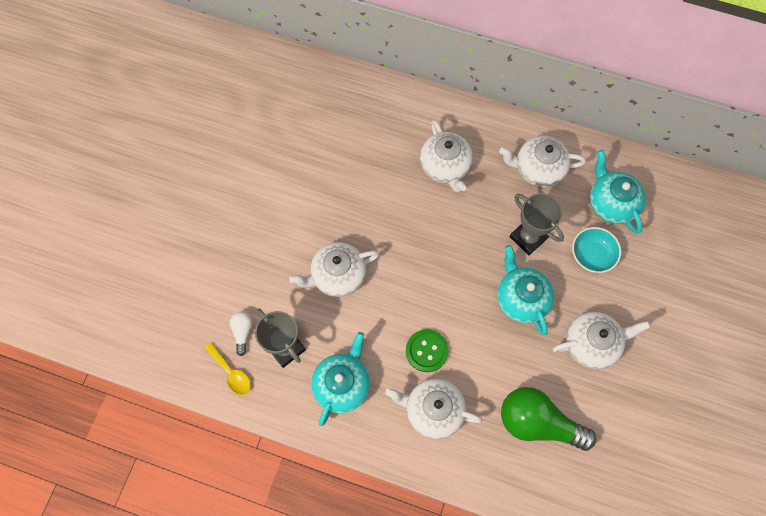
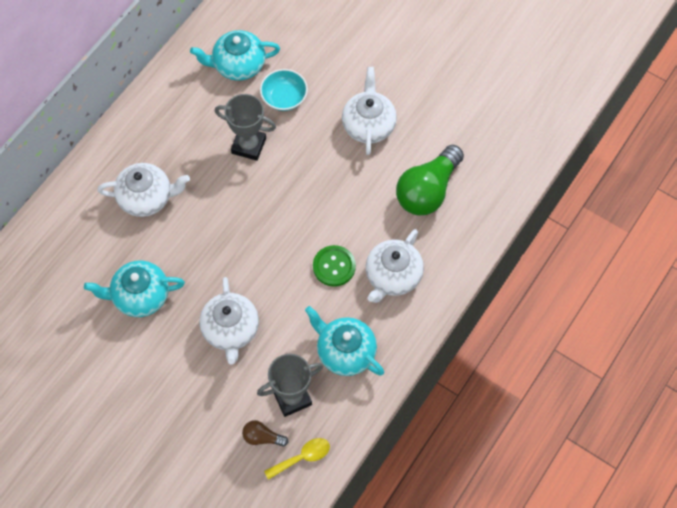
camera: 75 degrees left, 5 degrees down
(242, 332) = (262, 437): white light bulb -> brown light bulb
(521, 298) = (307, 170): turquoise teapot -> turquoise teapot (140, 296)
(528, 237) = (248, 145): grey trophy -> grey trophy turned 45 degrees clockwise
(538, 169) = (180, 115): white teapot -> none

